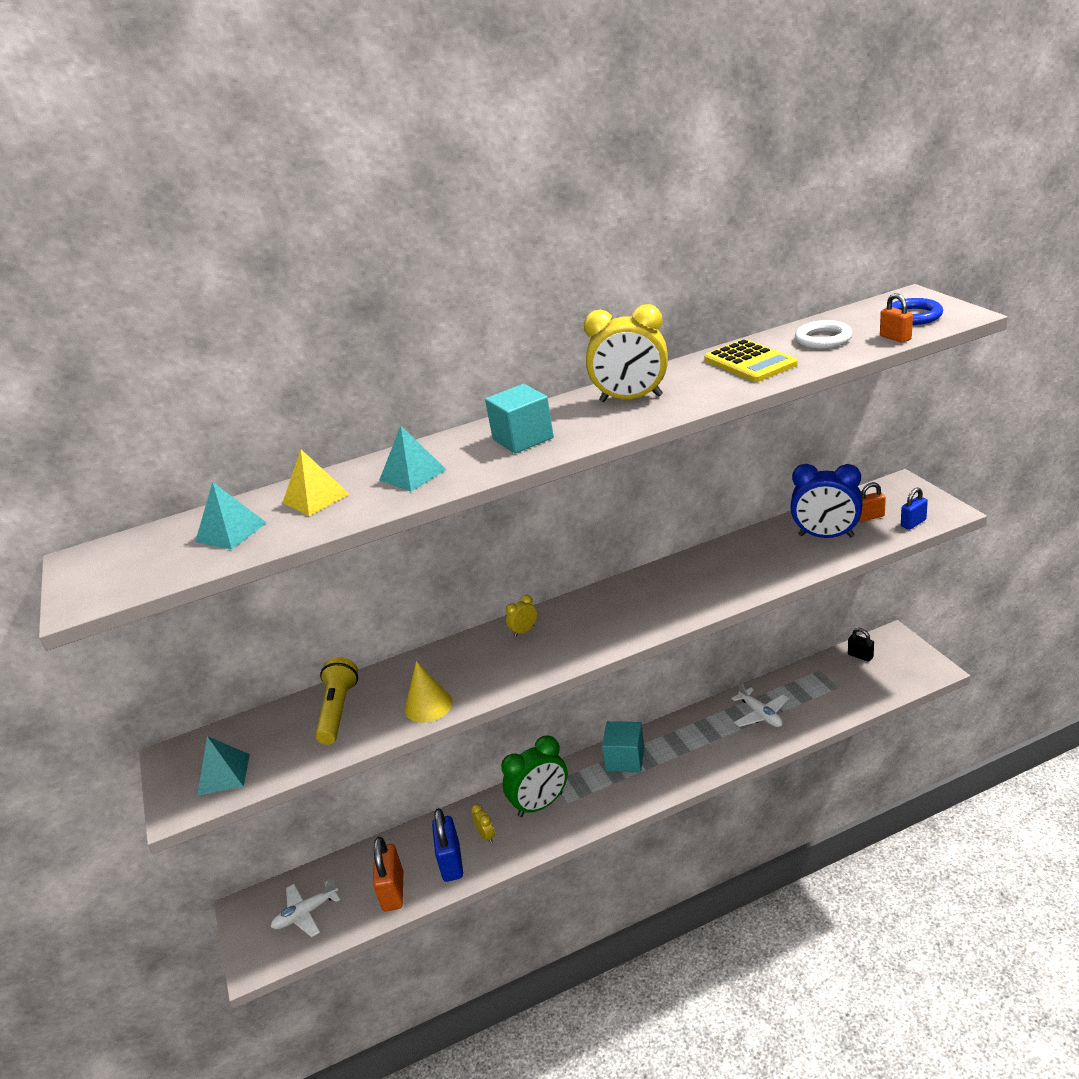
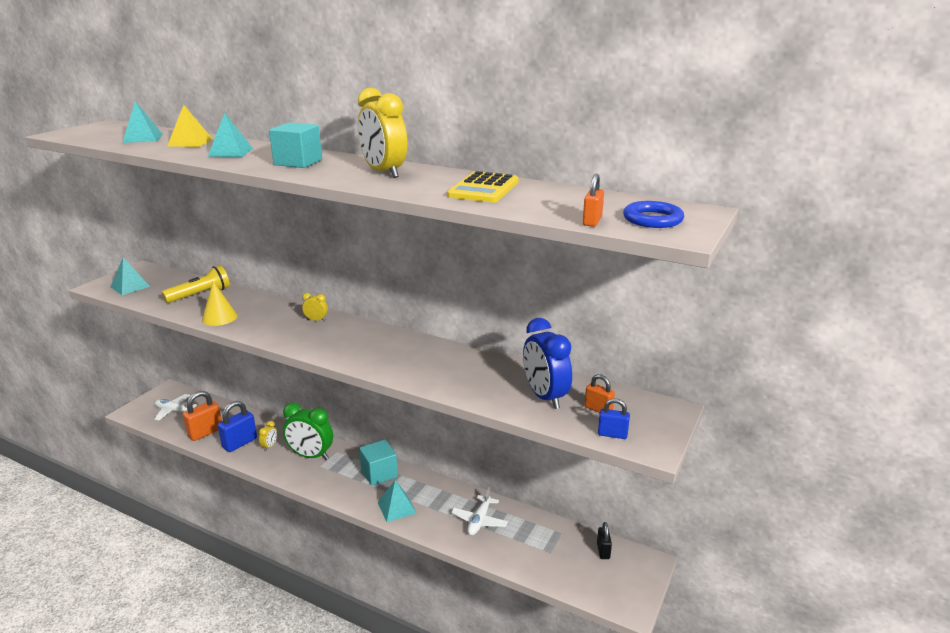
camera: 45 degrees right, 5 degrees down
(692, 765) = (396, 507): none -> turquoise pyramid
(823, 339) = (558, 200): white ring -> none

